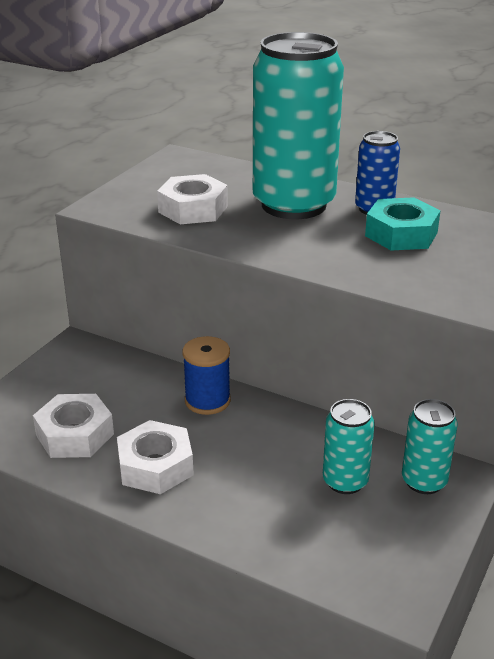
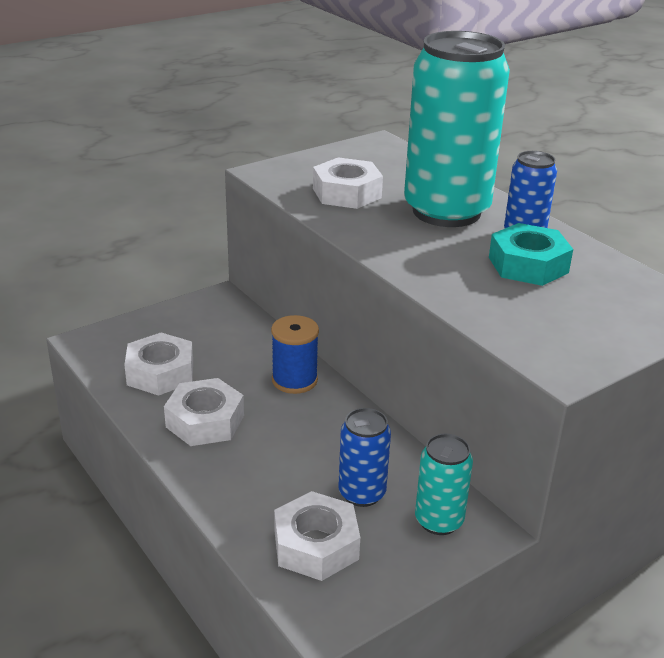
camera: 25 degrees right, 0 degrees up
(343, 541) = (316, 545): none -> white nut
(345, 481) = (362, 493): turquoise can -> blue can

